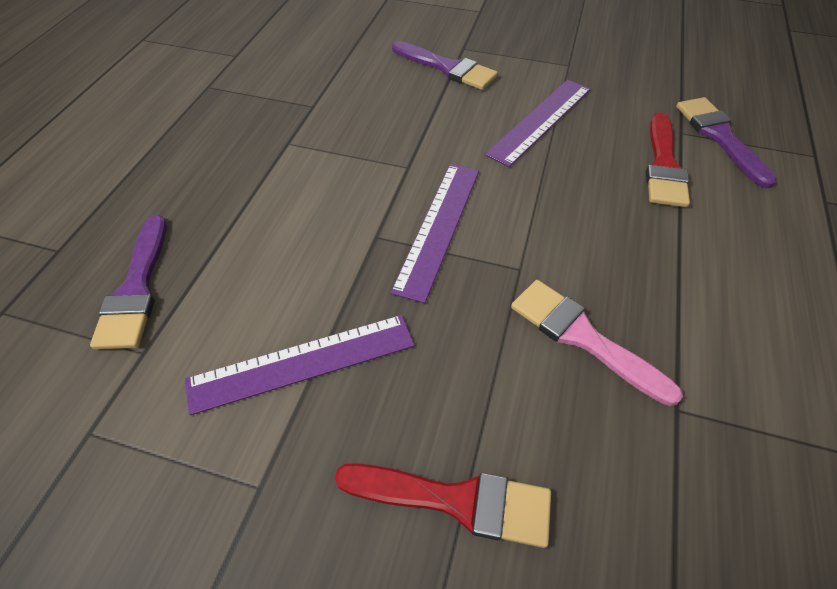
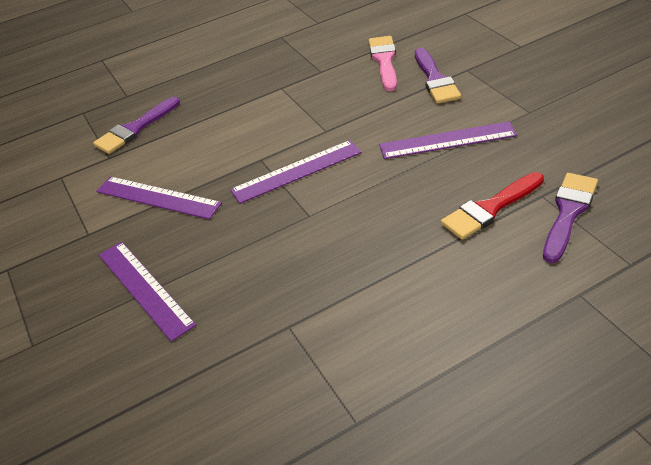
camera: 50 degrees right, 10 degrees down
(457, 501) = (144, 288): red brush -> purple ruler
(582, 337) = (291, 265): pink brush -> pink brush (384, 61)

